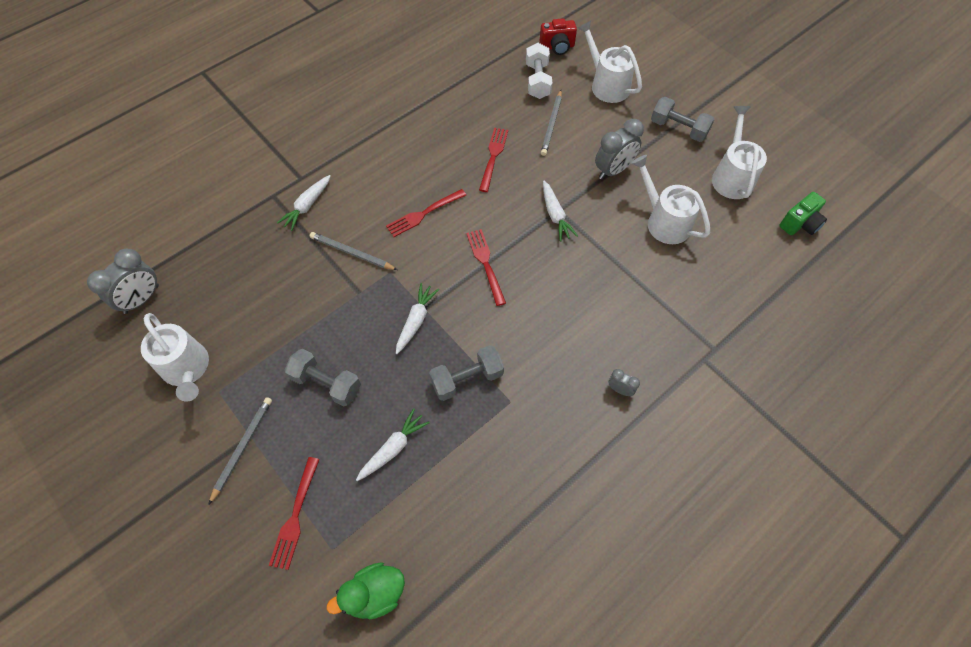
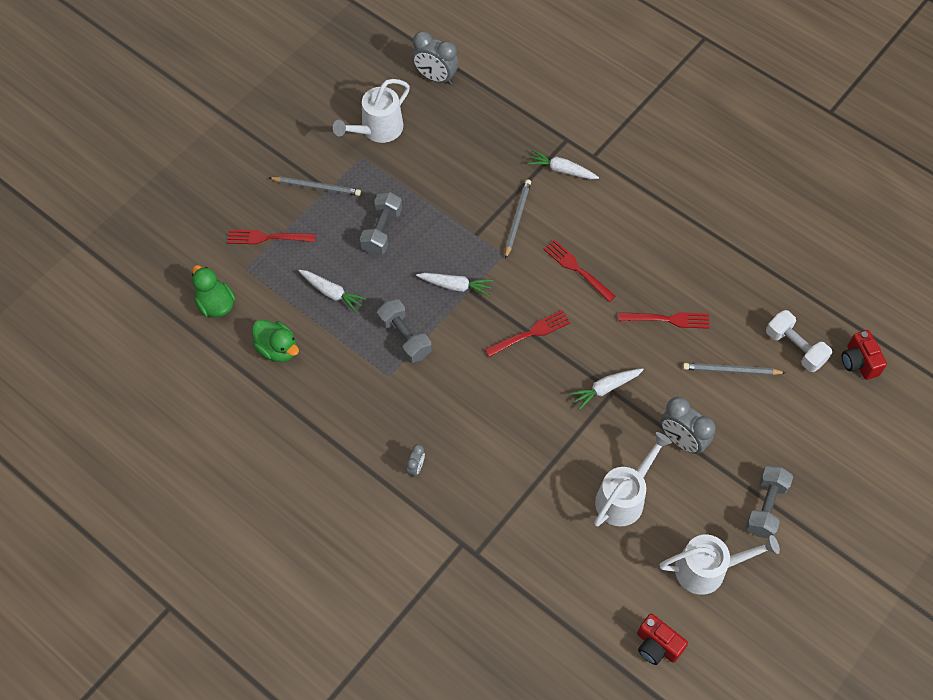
camera: 80 degrees right, 0 degrees up
(454, 520) = (277, 349): none -> green duck
(537, 81) = (795, 348): white dumbbell -> white dumbbell turned 60 degrees clockwise
(606, 85) = (813, 422): white watering can -> none
(800, 224) = (657, 645): green camera -> red camera

